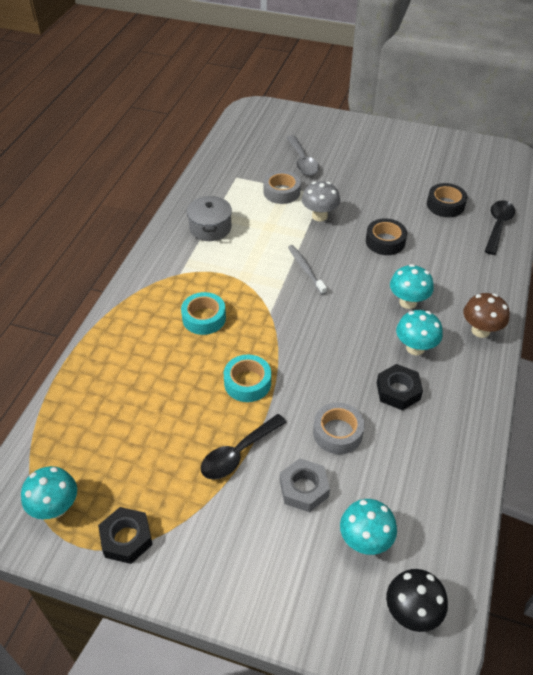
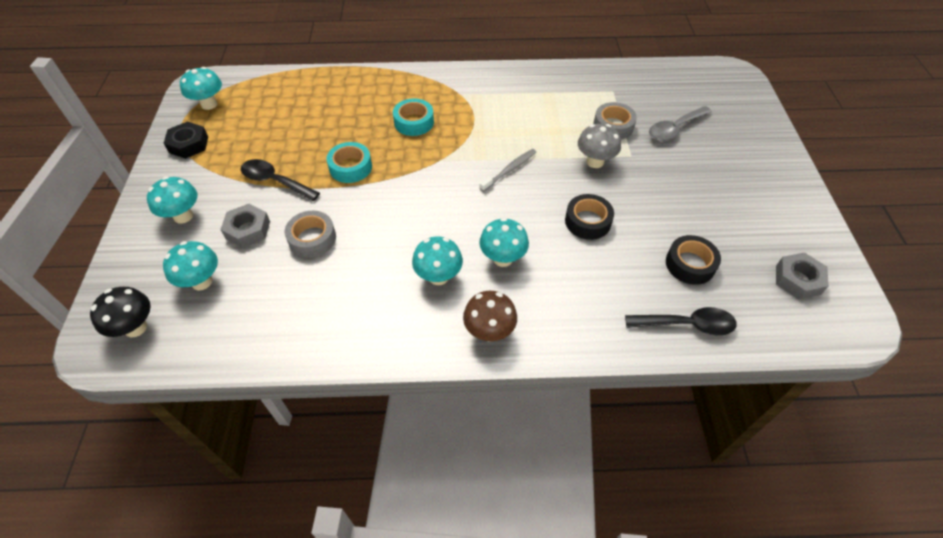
camera: 70 degrees right, 5 degrees up
(210, 228) = (529, 94): grey pot -> none
(256, 553) = (183, 216): none -> turquoise mushroom
(398, 391) = (375, 273): black nut -> none
(473, 164) = (798, 280): none -> grey nut

